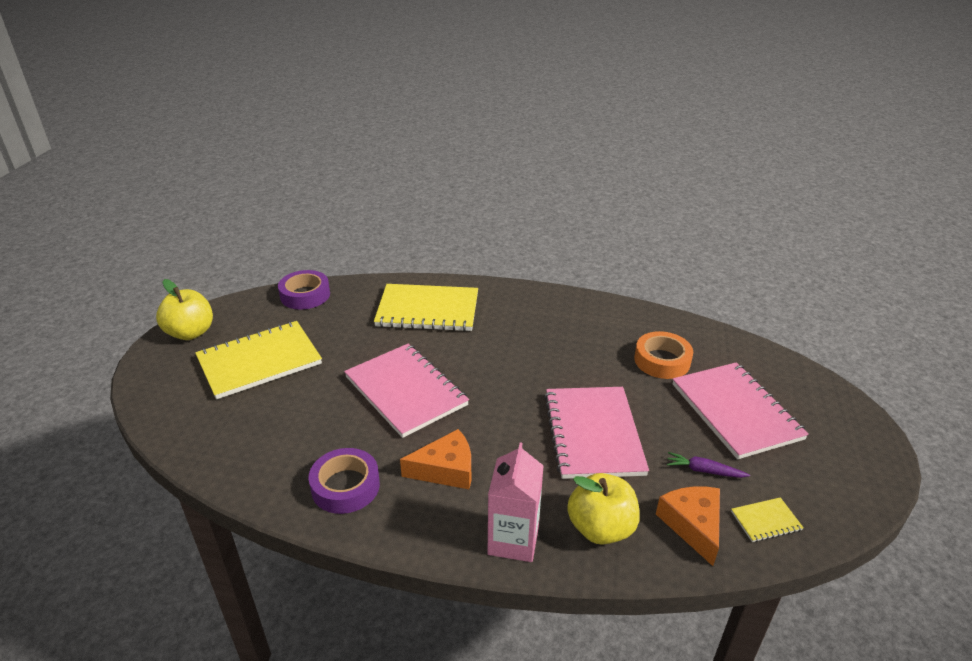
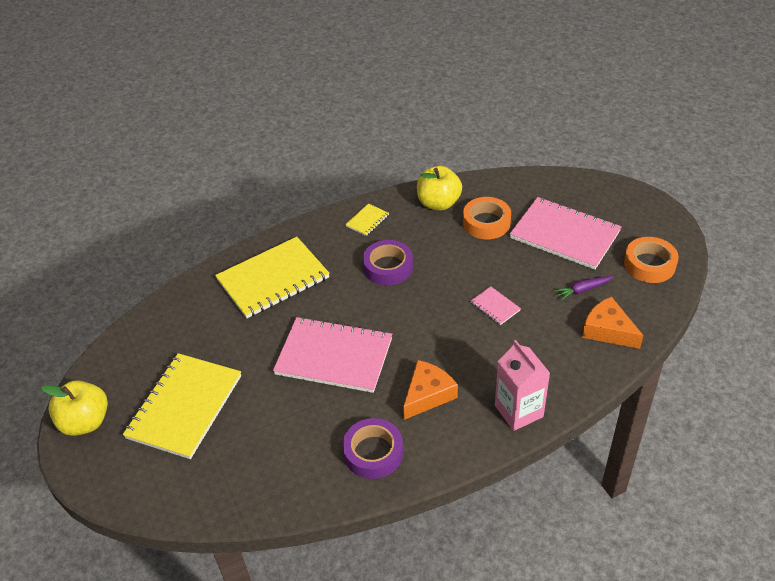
camera: 35 degrees left, 10 degrees up
(305, 295) = (148, 326): purple tape -> purple tape (388, 267)
(593, 434) = (495, 306): pink notebook -> pink notebook, size x0.42
(600, 528) = (560, 368): yellow apple -> yellow apple (438, 203)
(765, 521) = (642, 301): yellow notebook -> yellow notebook (367, 220)
(811, 490) = (649, 264): none -> orange tape

